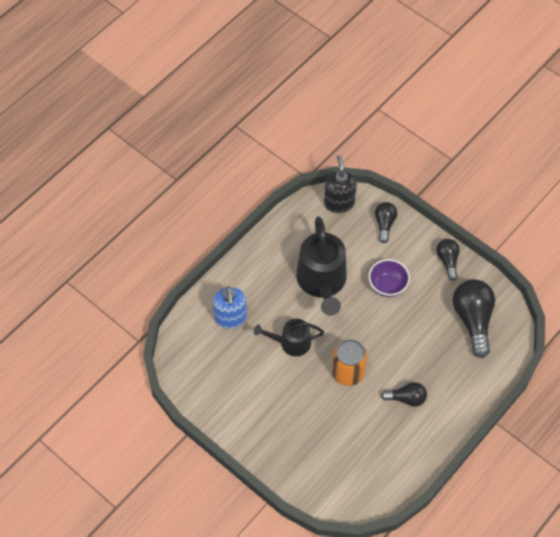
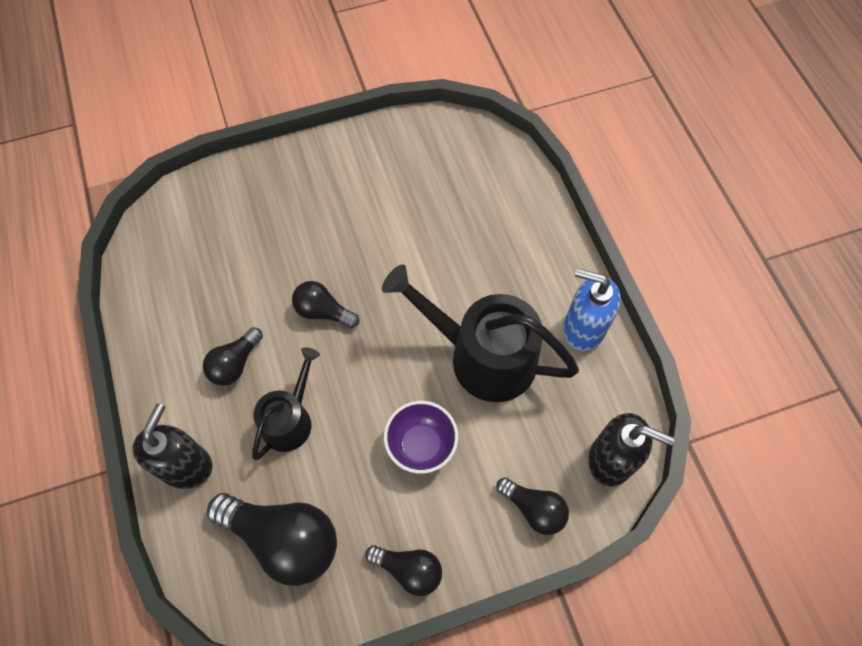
camera: 120 degrees right, 5 degrees up
(230, 318) = (494, 215): blue soap dispenser -> blue soap dispenser (583, 328)
(291, 343) = (412, 267): black watering can -> black watering can (290, 420)
(348, 373) = (323, 311): orange can -> black light bulb
(472, 386) = (186, 466): none -> black soap dispenser

